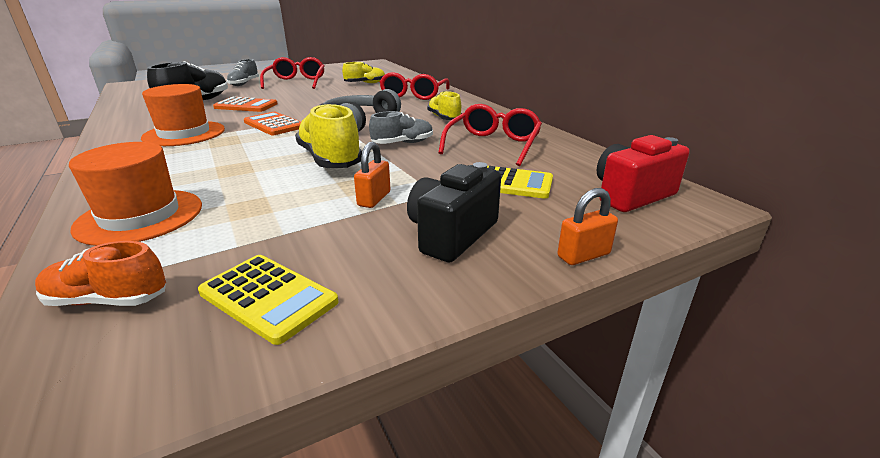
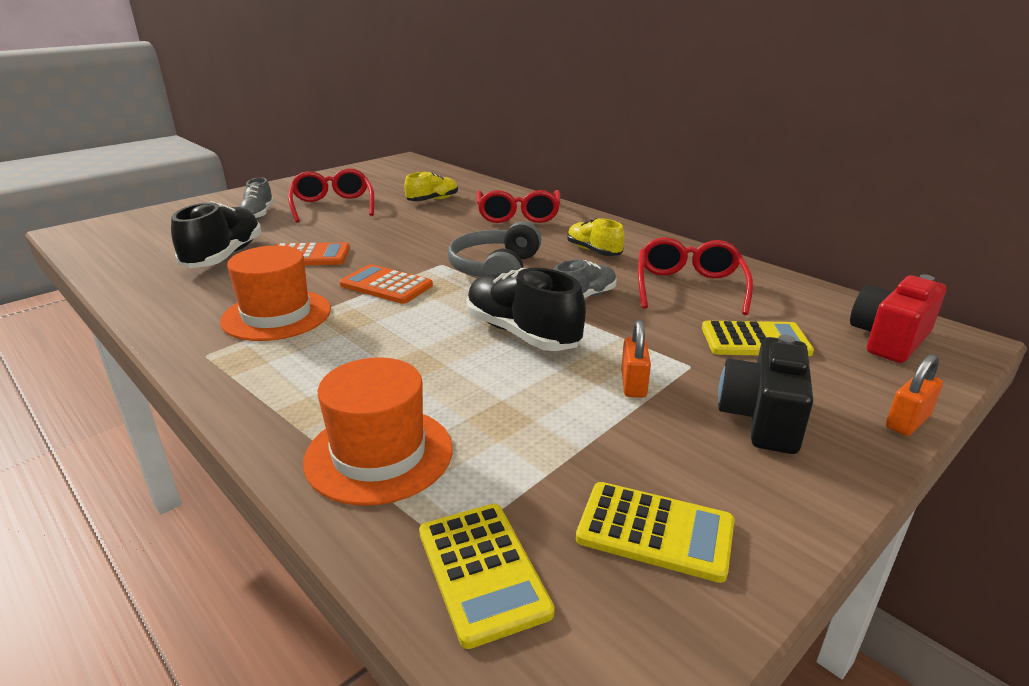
camera: 15 degrees left, 0 degrees up
(108, 300) = (483, 571): orange shoe -> yellow calculator
(330, 159) = (522, 333): yellow shoe -> black shoe

